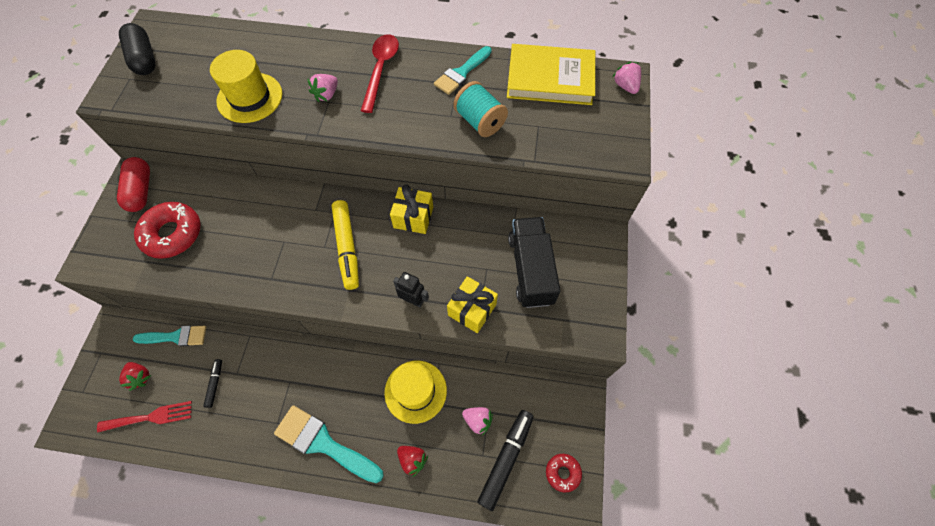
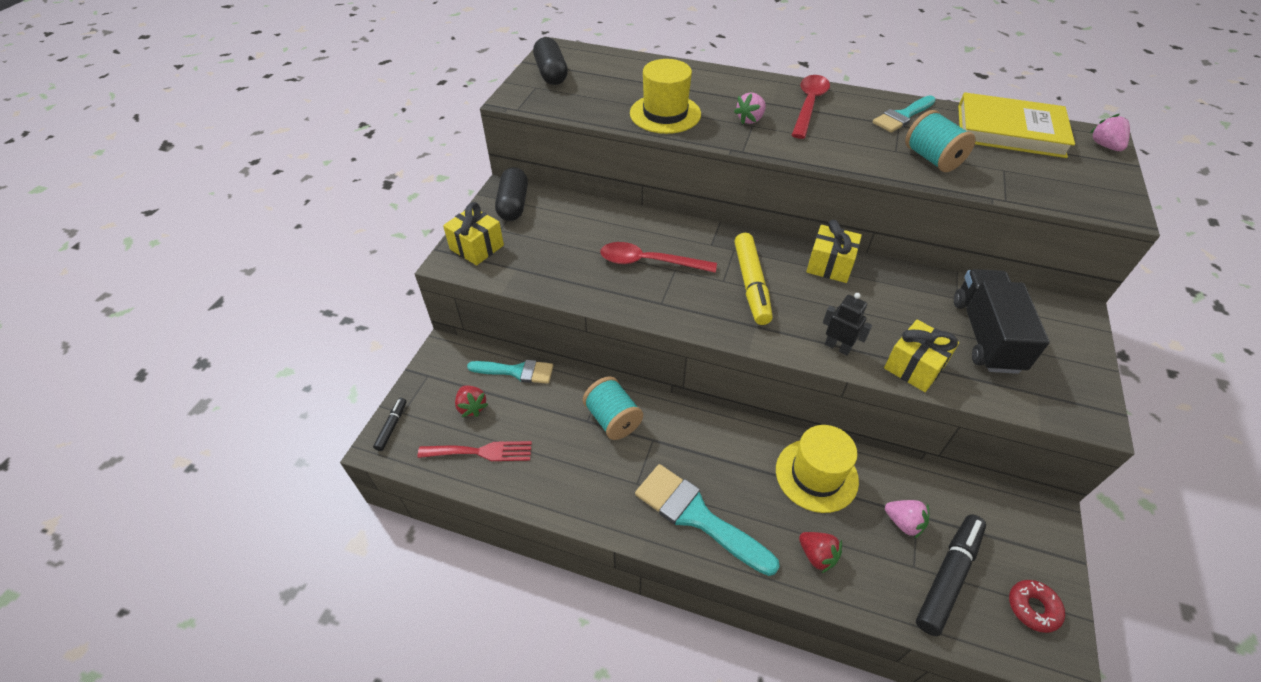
camera: 10 degrees right, 15 degrees down
(109, 243) = (477, 247): none -> yellow gift
(141, 191) = (513, 204): red capsule -> black capsule
(172, 234) = (547, 247): red donut -> none
(215, 384) = (561, 428): black marker -> black marker (391, 427)
(257, 369) = (613, 419): none -> turquoise spool
(261, 237) = (649, 262): none -> red spoon

